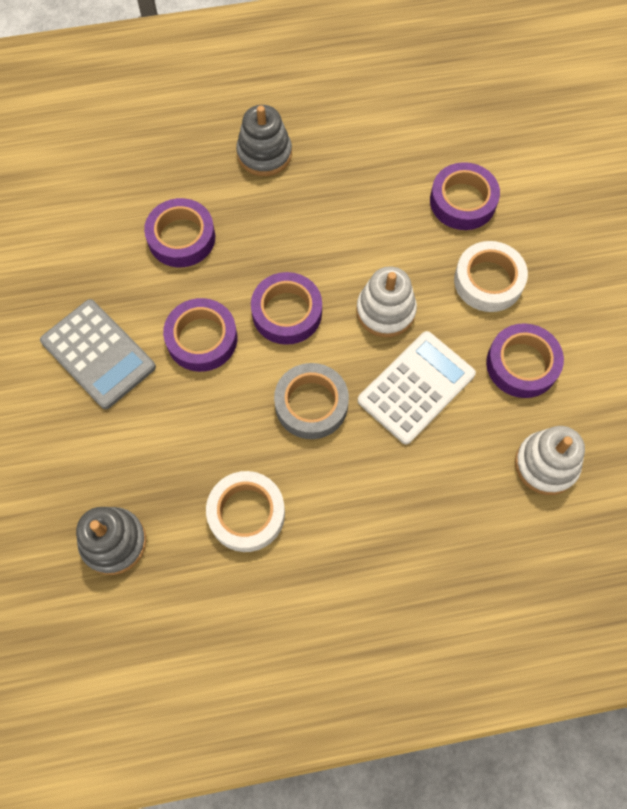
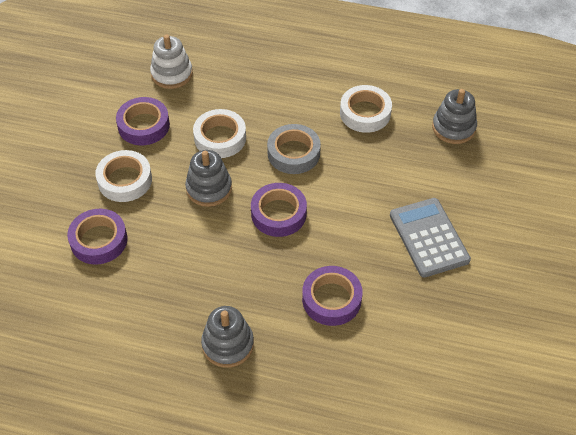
camera: 155 degrees left, 15 degrees down
(202, 339) = (348, 219): purple tape -> none
(385, 311) = (209, 188): white stacking toy -> grey stacking toy
(416, 387) = (220, 138): white calculator -> white tape

